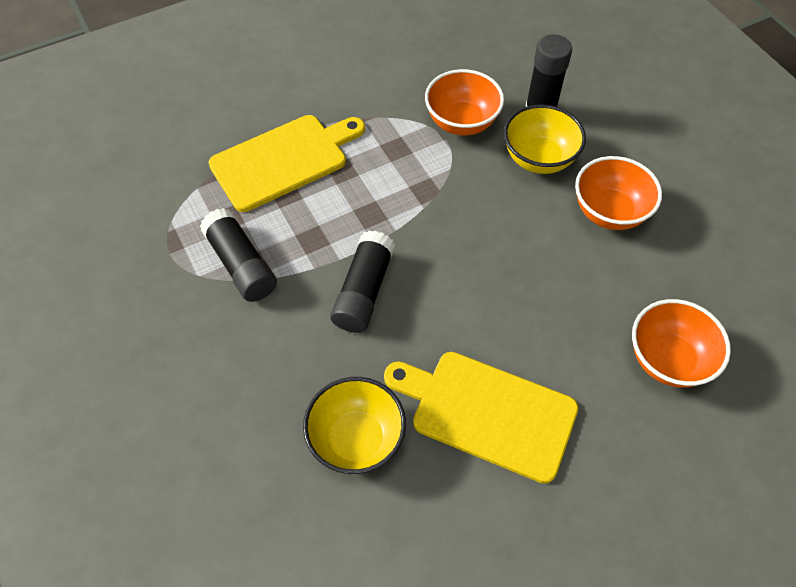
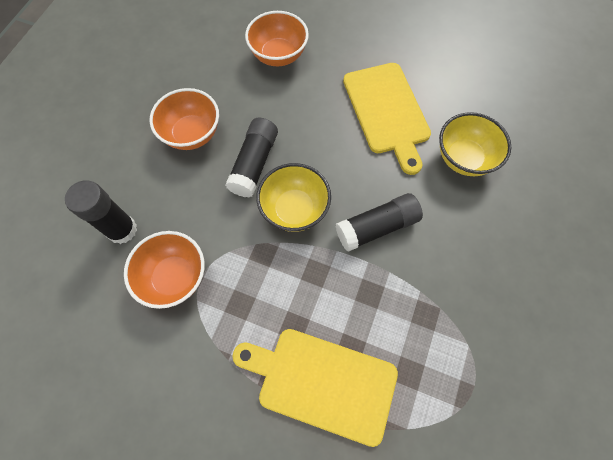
camera: 130 degrees left, 10 degrees up
(241, 265) = (433, 322): black glue stick -> black glue stick (254, 164)
(539, 159) = (174, 201): yellow bowl -> yellow bowl (294, 209)

